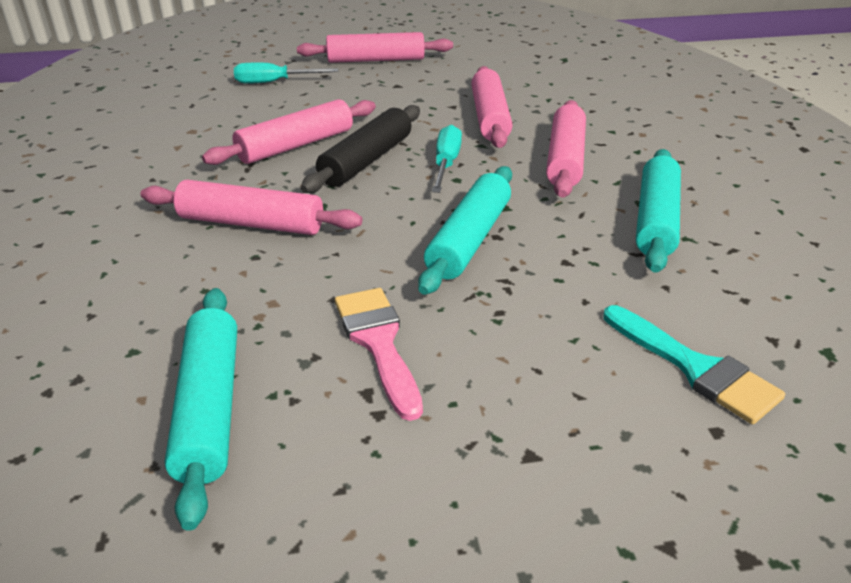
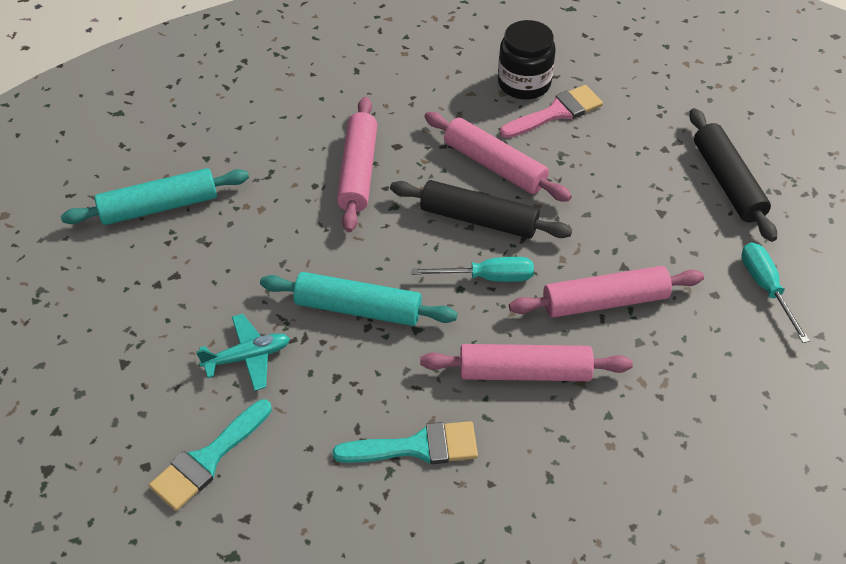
camera: 80 degrees right, 15 degrees up
(188, 119) = (524, 83): none -> black jar
(274, 82) = (629, 116): turquoise screwdriver -> turquoise screwdriver (765, 288)
(376, 60) = (727, 182): pink rolling pin -> black rolling pin
(378, 343) = (223, 272): pink brush -> pink brush (556, 112)
(531, 326) = (248, 357): none -> turquoise plane
(655, 220) = (417, 447): turquoise rolling pin -> turquoise brush

